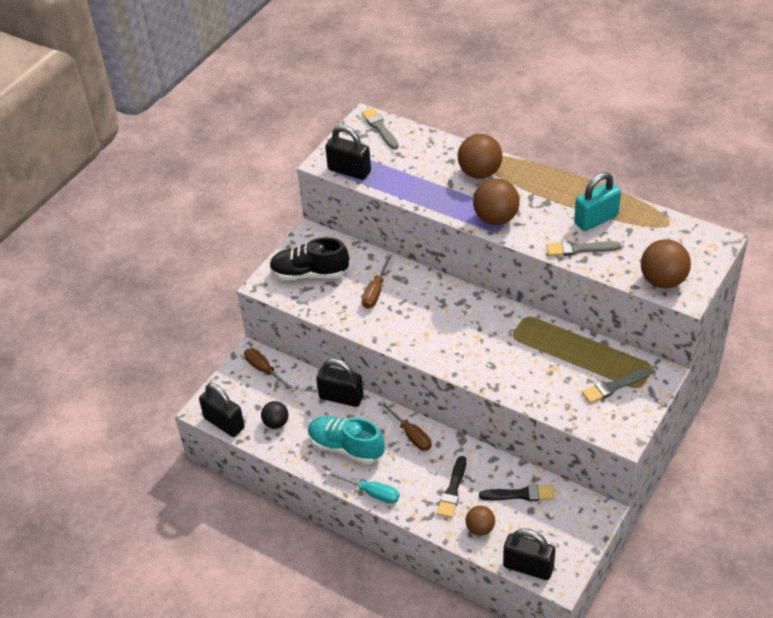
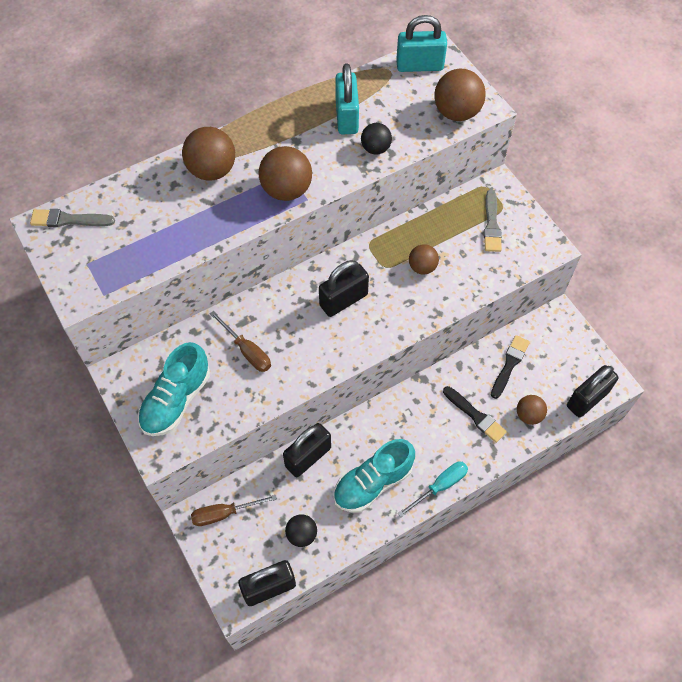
camera: 65 degrees left, 15 degrees up
(309, 274) = (176, 400): black shoe -> turquoise shoe
(349, 171) = (112, 279): black padlock -> black padlock (343, 300)
(411, 434) = (391, 418): brown screwdriver -> none
(531, 359) = (422, 267): none -> brown ball
(579, 249) = (375, 148): grey brush -> black ball
(692, 238) = (419, 65): none -> turquoise padlock

